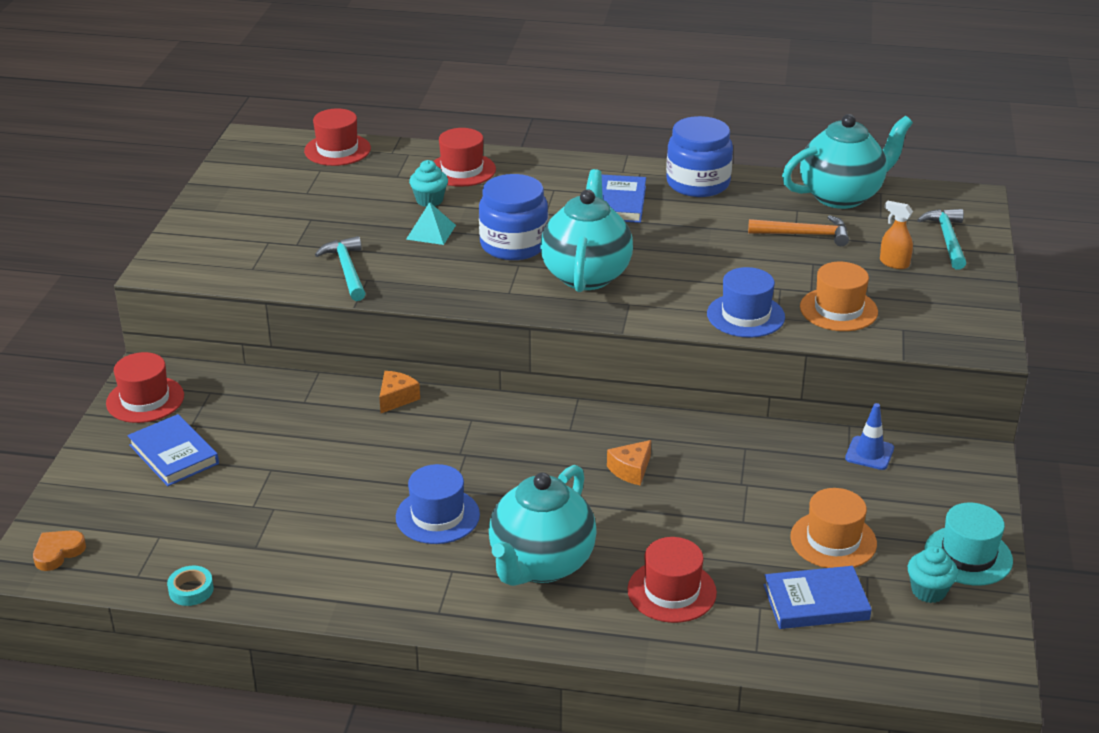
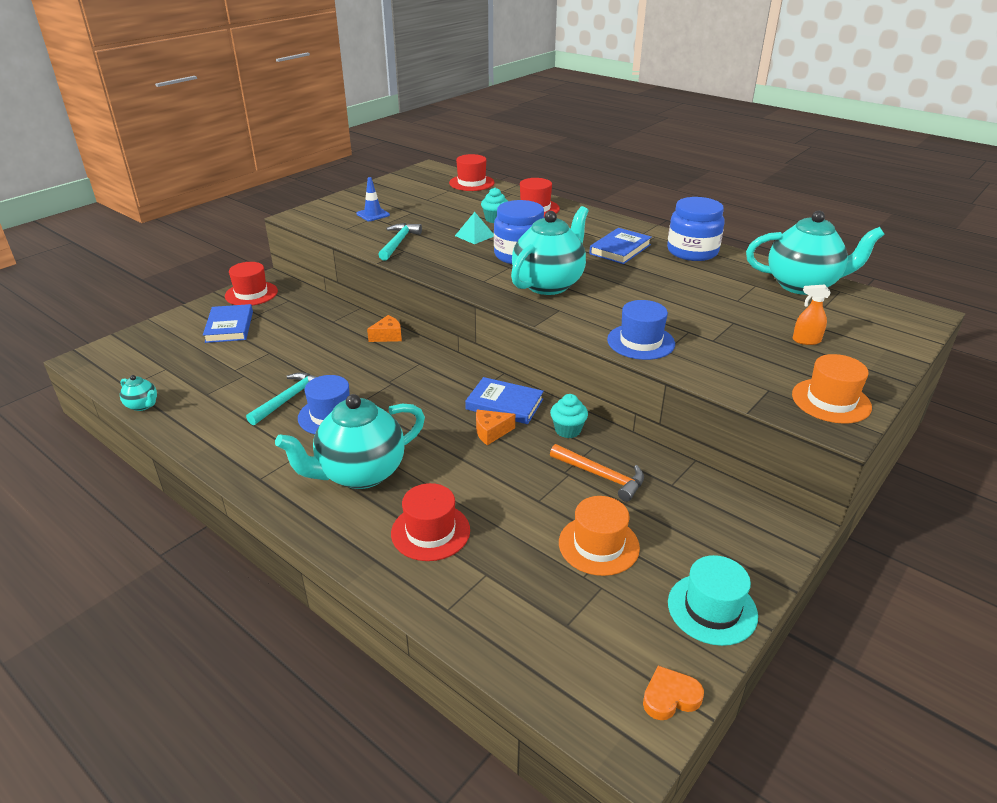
camera: 30 degrees right, 0 degrees up
(58, 552) = (107, 358): orange heart -> orange heart (670, 697)
(191, 590) = (143, 405): turquoise tape -> turquoise teapot
(805, 235) = (746, 302): orange hammer -> orange hammer (601, 476)
(816, 602) = (536, 590): blue book -> blue book (504, 404)
(838, 309) = (724, 359): orange hat -> orange hat (831, 401)
(869, 453) = (694, 487): blue traffic cone -> blue traffic cone (373, 214)
(894, 263) = (806, 340): orange spray bottle -> orange spray bottle turned 60 degrees counterclockwise
(928, 591) = (646, 625): turquoise cupcake -> turquoise cupcake (568, 430)
(947, 239) = (873, 336): turquoise hammer -> turquoise hammer (289, 399)

